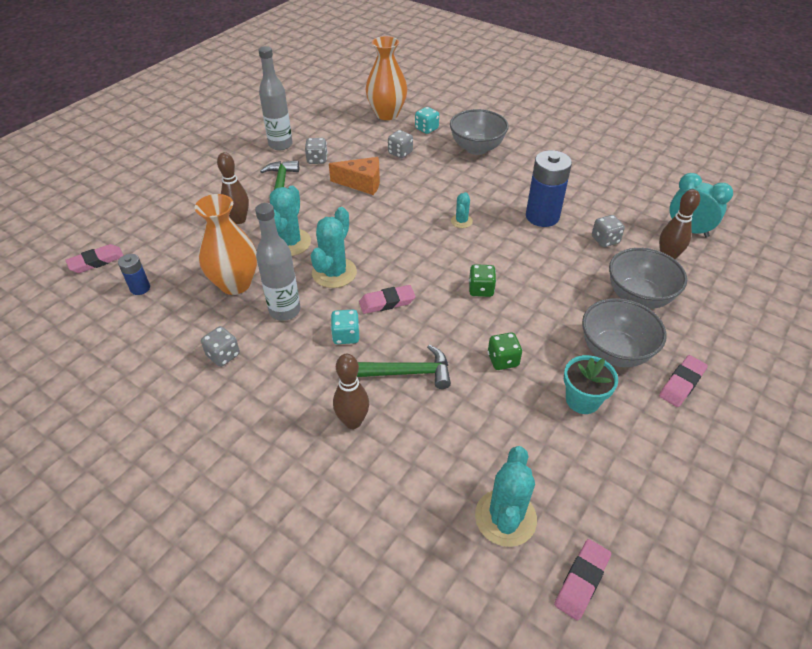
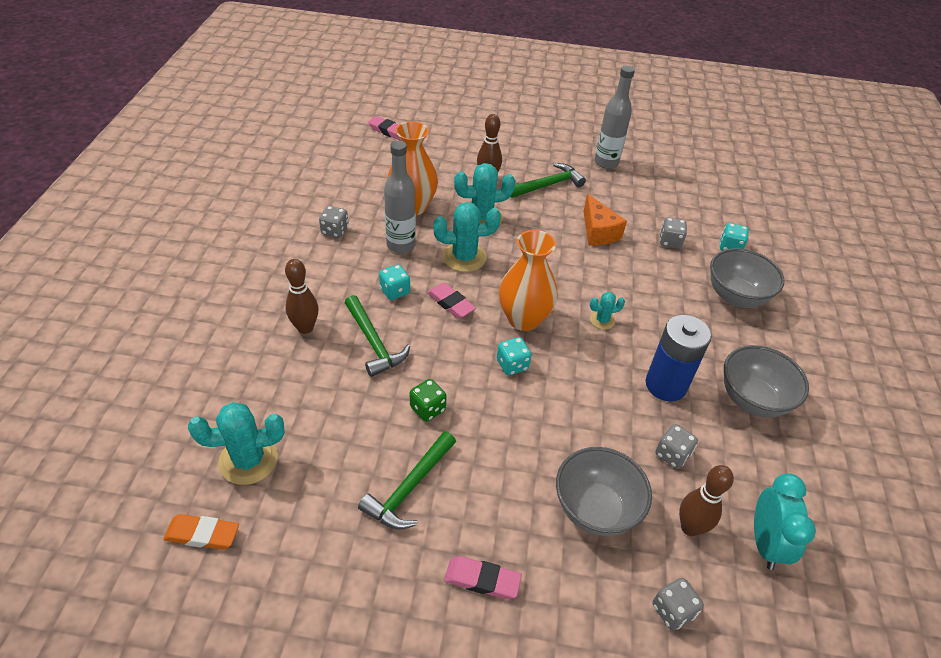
camera: 60 degrees right, 0 degrees up
(140, 288) = (376, 162): blue battery -> none
(317, 160) = (606, 192): grey dice -> grey dice (672, 610)
(387, 114) = (724, 211): orange vase -> orange vase (524, 319)
(481, 289) = (512, 365): green dice -> turquoise dice
(582, 400) = (410, 488): turquoise flower pot -> green hammer
(582, 581) = (202, 534): pink eraser -> orange eraser
(614, 352) = (493, 503): grey bowl -> grey bowl (752, 400)

